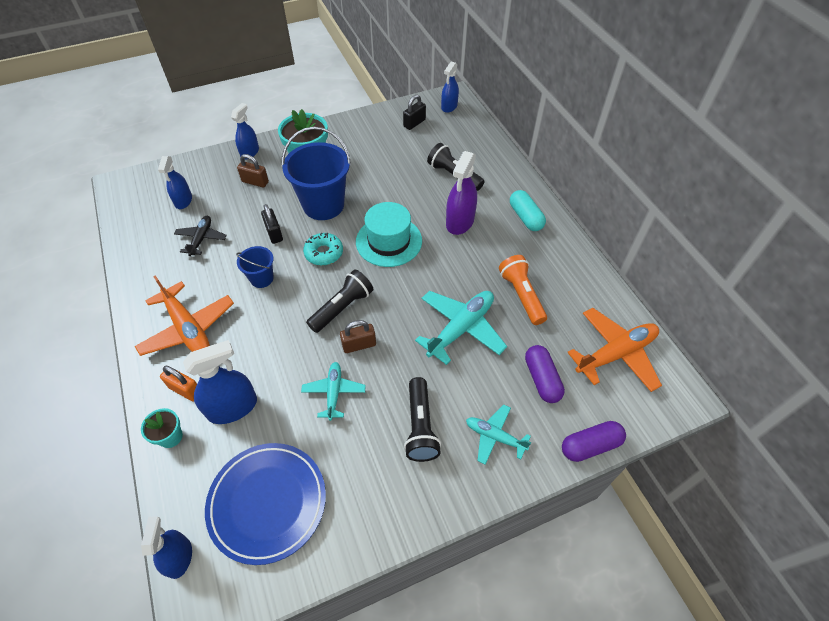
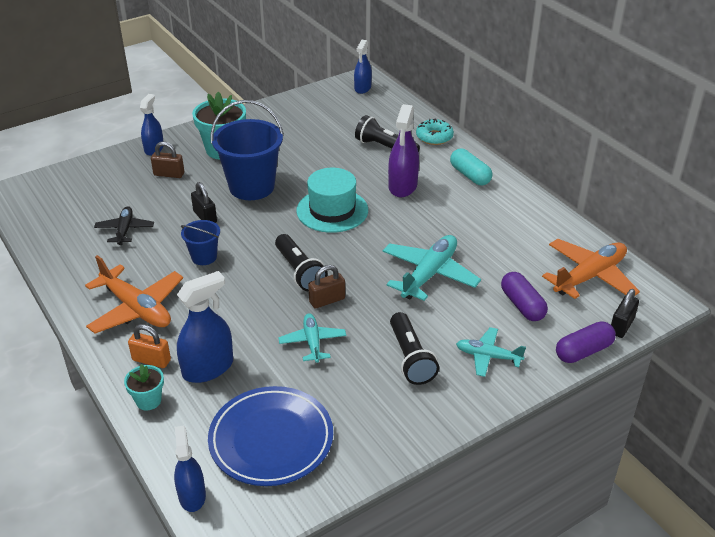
camera: 10 degrees left, 15 degrees down
(183, 201) = (92, 199): blue spray bottle -> none
(324, 253) = (265, 228): turquoise donut -> turquoise donut (434, 137)
(342, 307) = (299, 271): black flashlight -> black flashlight turned 120 degrees clockwise
(414, 123) = (329, 106): black padlock -> black padlock (621, 326)
(521, 295) = (483, 240): orange flashlight -> none

